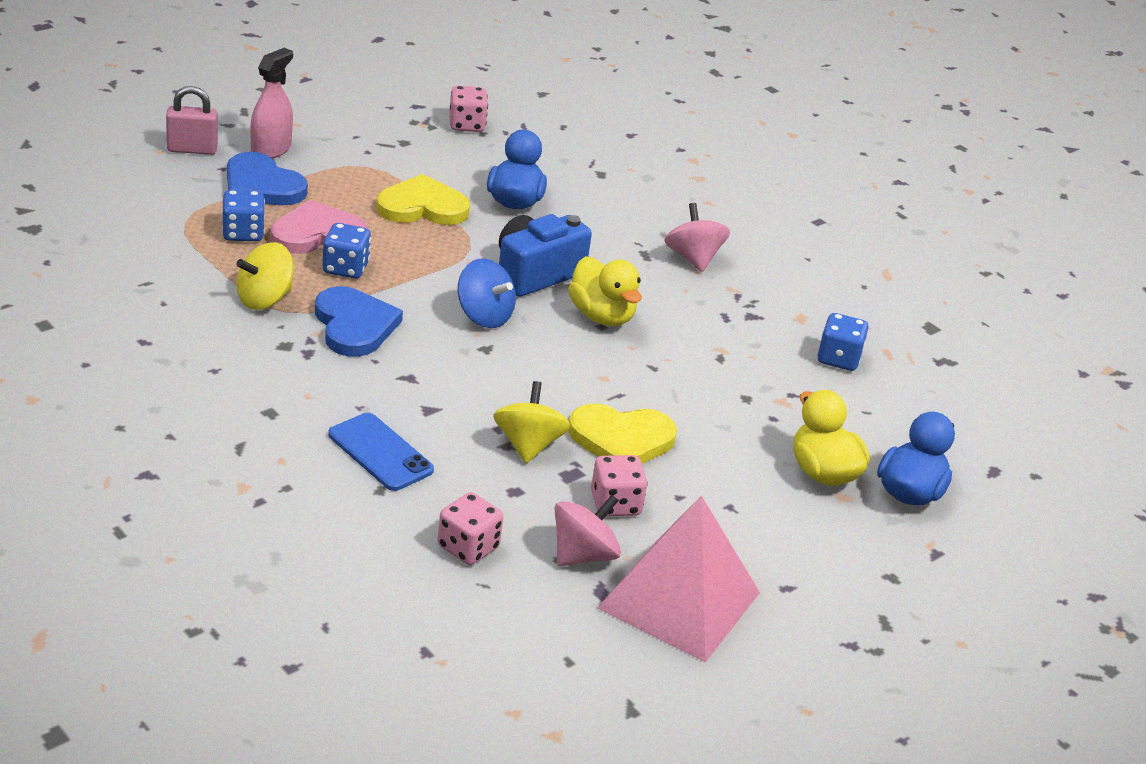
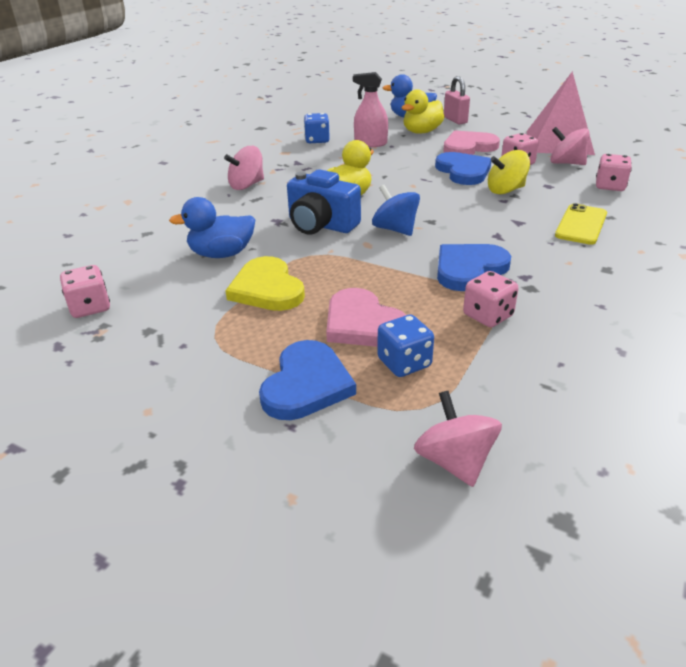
camera: 105 degrees left, 0 degrees up
(121, 212) = (454, 461): none -> pink spinning top
(192, 149) = (267, 468): pink padlock -> pink padlock (455, 120)
(264, 299) = (488, 316): yellow spinning top -> pink dice
(271, 149) = (222, 407): pink spray bottle -> pink spray bottle (370, 143)
(345, 268) = (399, 295): blue dice -> none
(380, 452) = (581, 225): blue phone -> yellow phone
(484, 316) = (395, 229): blue spinning top -> blue spinning top turned 60 degrees counterclockwise
(621, 439) = (463, 171): yellow heart -> blue heart
(719, 489) = (468, 147): none -> pink heart

